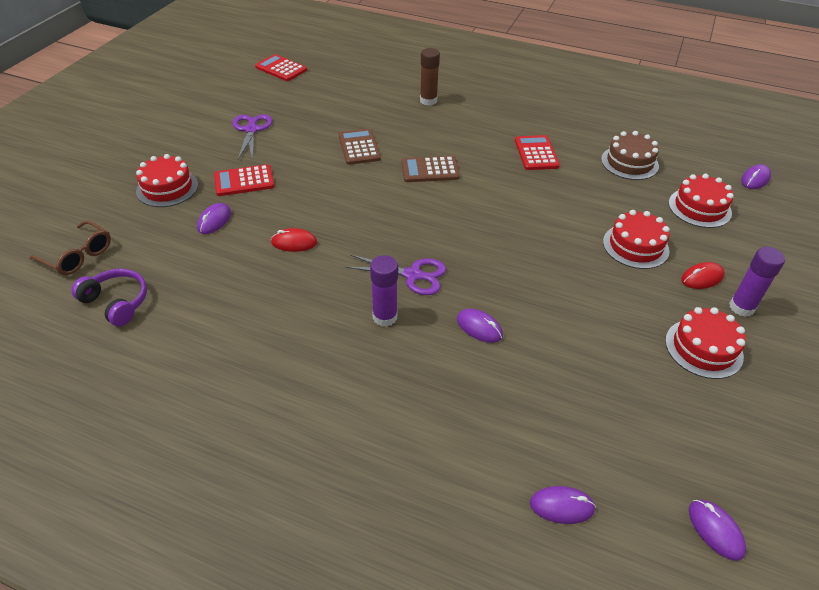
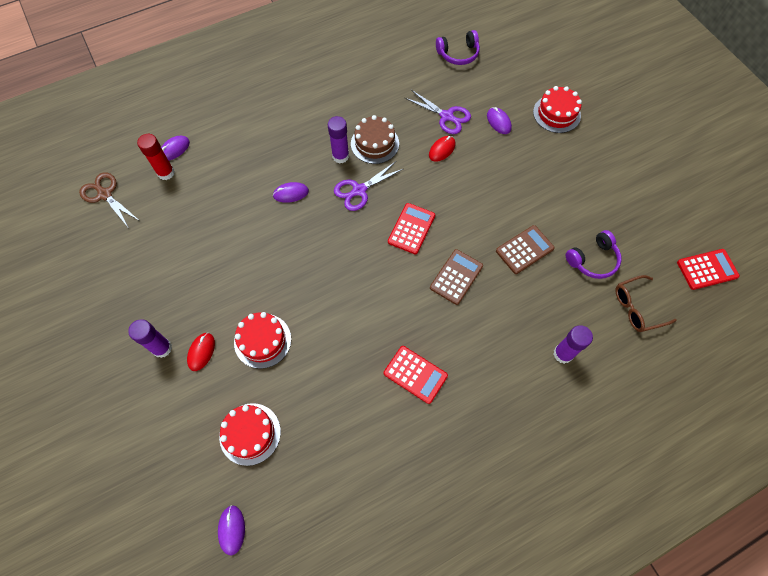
camera: 130 degrees right, 20 degrees up
(77, 255) = (515, 51): brown glasses -> brown glasses (637, 307)
(244, 181) = (533, 156): red calculator -> red calculator (411, 229)
(251, 129) = (604, 193): purple scissors -> purple scissors (447, 116)
(329, 114) = (593, 260): none -> purple headphones
(359, 147) = (524, 249): brown calculator -> brown calculator turned 60 degrees counterclockwise
(428, 101) = (563, 354): brown glue stick -> purple glue stick
(602, 482) = (166, 173): none -> red glue stick
(629, 163) = (342, 441): brown cake -> brown cake (375, 143)
(703, 348) = (166, 291): red cake -> none
(715, 530) = (105, 194): purple mouse -> brown scissors

